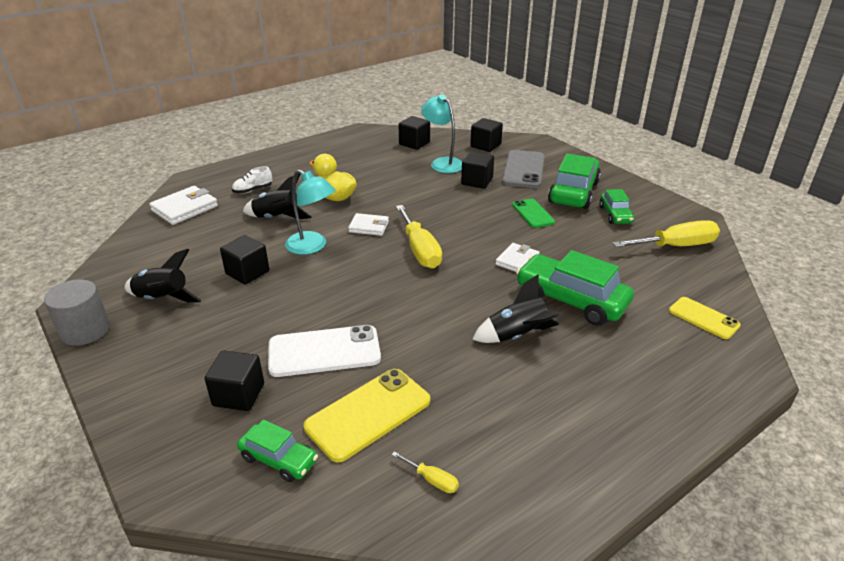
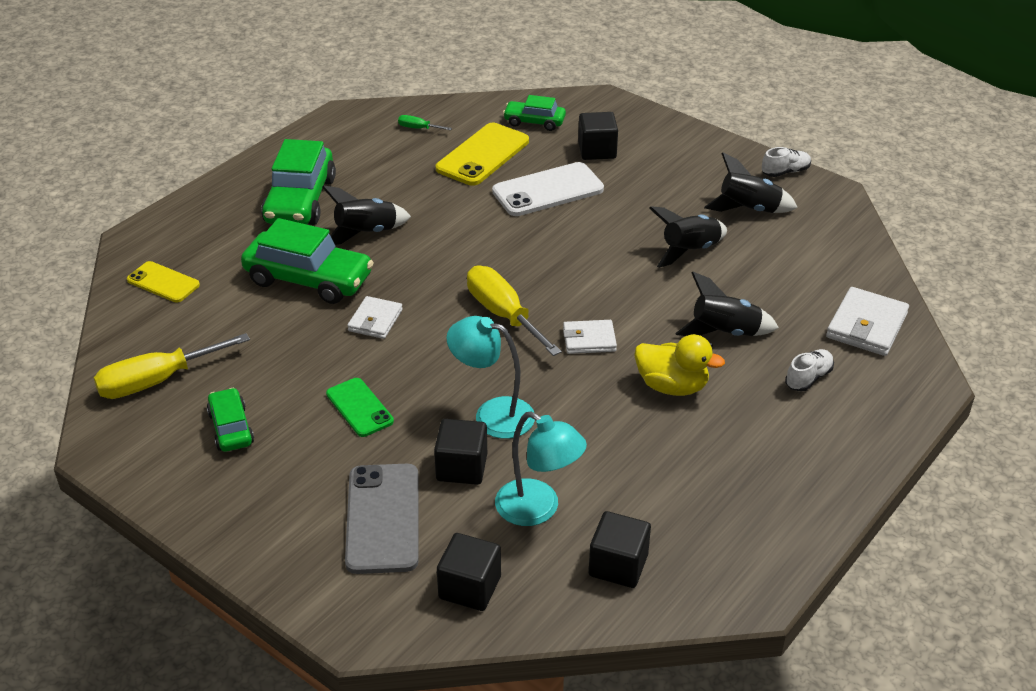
camera: 165 degrees right, 5 degrees up
(85, 330) = (785, 172): grey cylinder -> white shoe
(247, 272) = (689, 251): black cube -> black rocket
(312, 246) = (642, 296): turquoise lamp -> turquoise lamp (492, 414)
(432, 480) = (418, 128): yellow screwdriver -> green screwdriver
(573, 192) = (293, 470): green car -> green car (300, 201)

